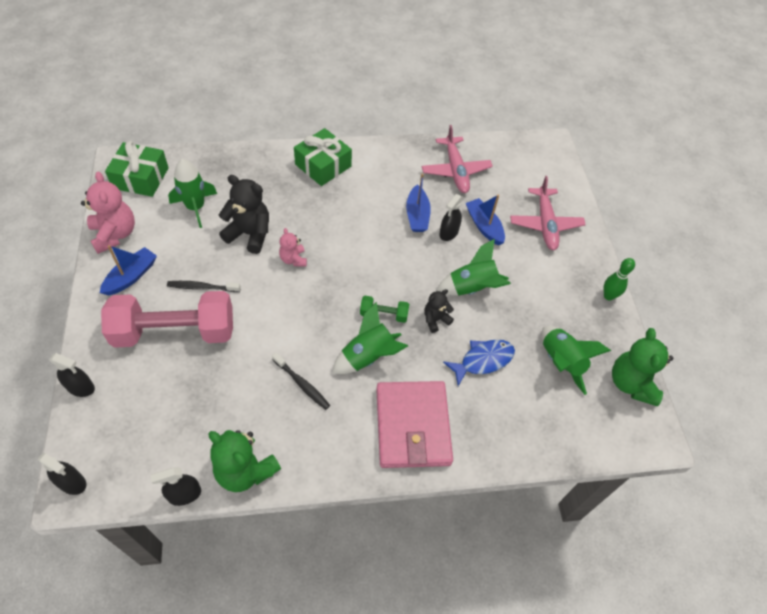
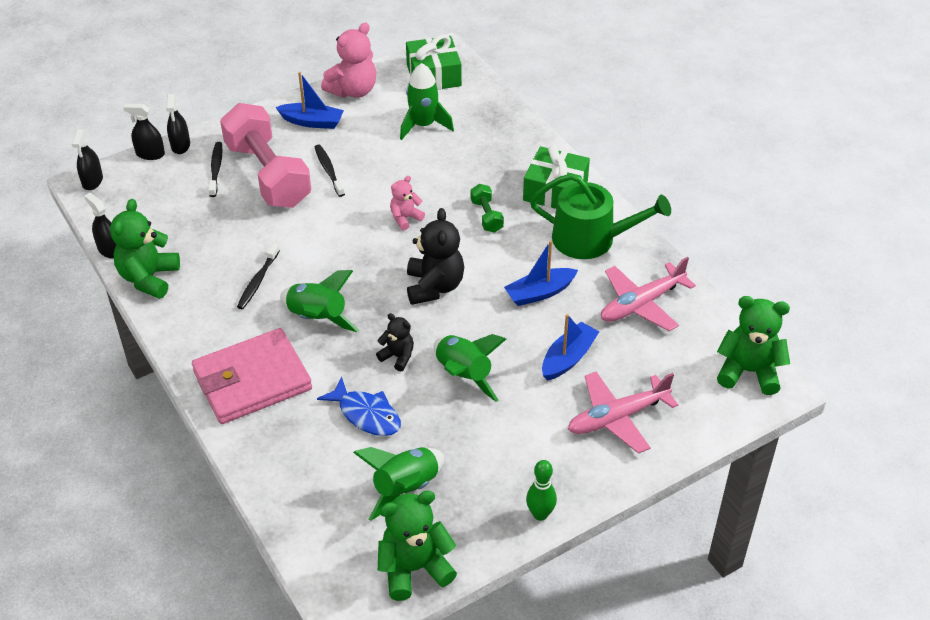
camera: 70 degrees right, 10 degrees down
(137, 369) = (216, 169): none -> black toothbrush
(249, 234) = (416, 175): black teddy bear -> black teddy bear (434, 287)
(382, 168) = (591, 239): none -> green watering can
(384, 314) = (378, 312): green dumbbell -> green dumbbell (486, 216)
(448, 233) = (533, 329): black spray bottle -> black spray bottle (150, 154)
(535, 150) = (748, 371): none -> green teddy bear

